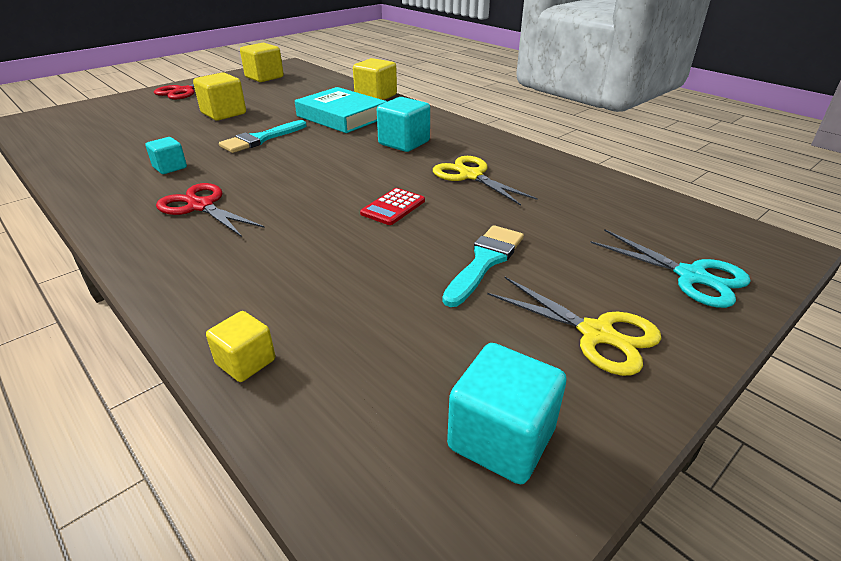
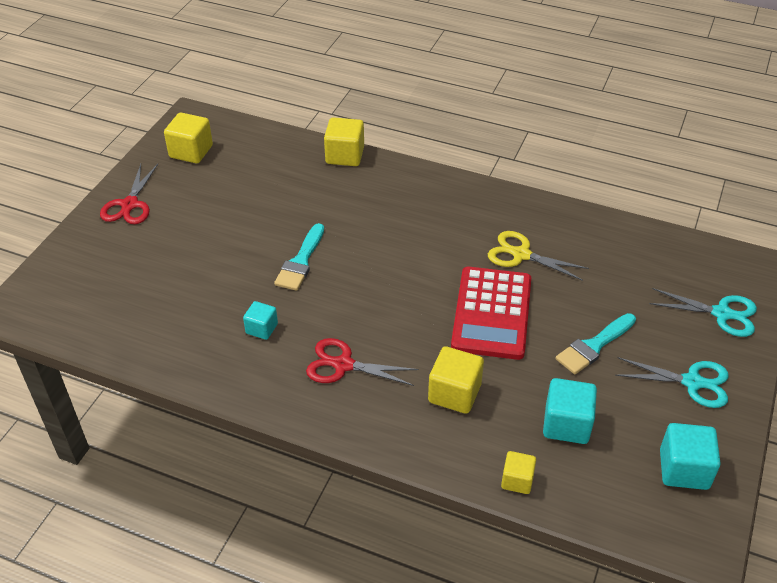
camera: 25 degrees left, 10 degrees up
(224, 113) = (220, 232): yellow cube -> yellow cube (454, 393)
(341, 117) = (343, 202): turquoise book -> none
(393, 207) = (491, 313): red calculator -> red calculator, size x2.20
(404, 143) = (434, 226): turquoise cube -> turquoise cube (566, 424)
(485, 261) = (594, 346): turquoise brush -> turquoise brush turned 135 degrees counterclockwise
(596, 334) = (692, 382): yellow scissors -> turquoise scissors

